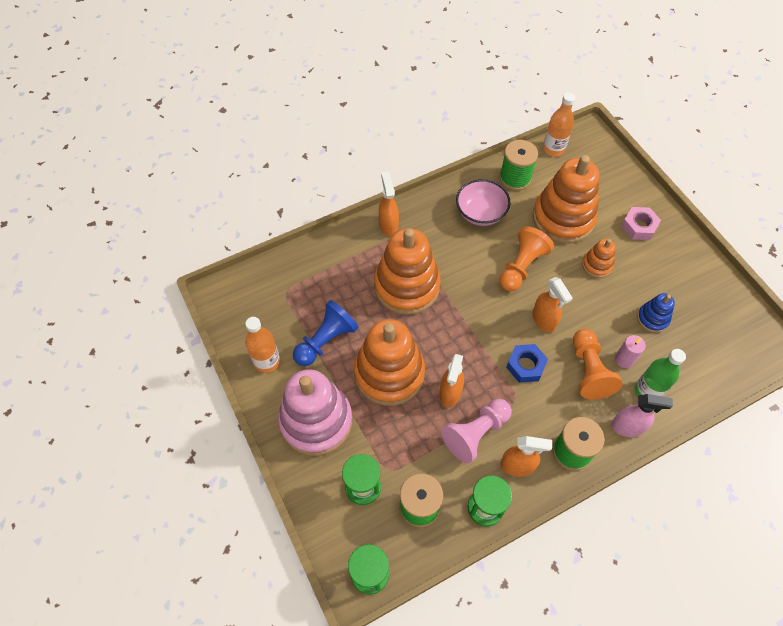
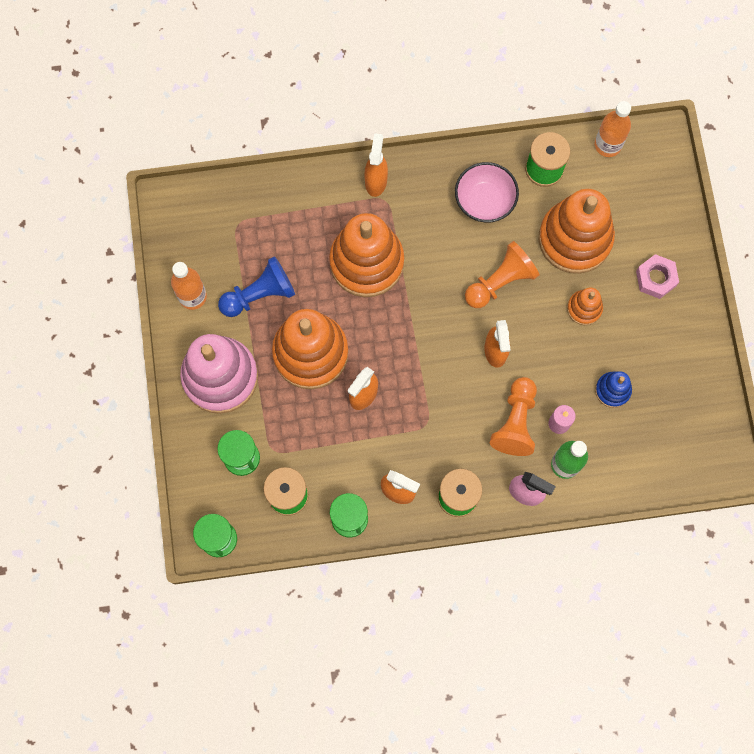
camera: 20 degrees right, 15 degrees up
(476, 433) = (371, 445): pink pawn -> none
(525, 365) = (453, 394): blue nut -> none

